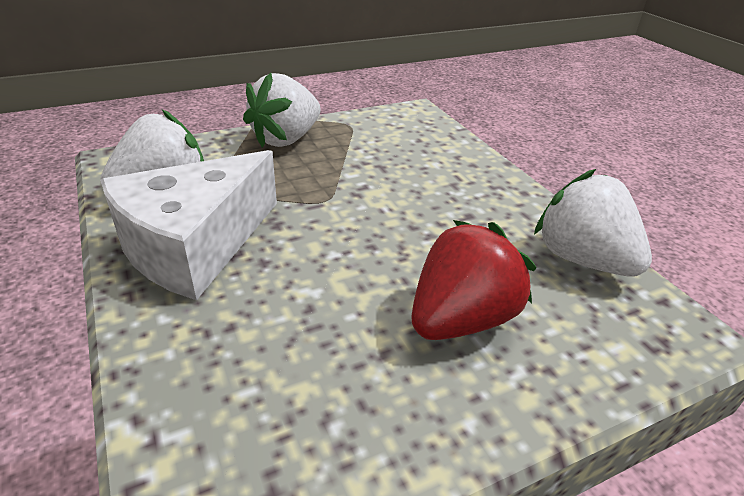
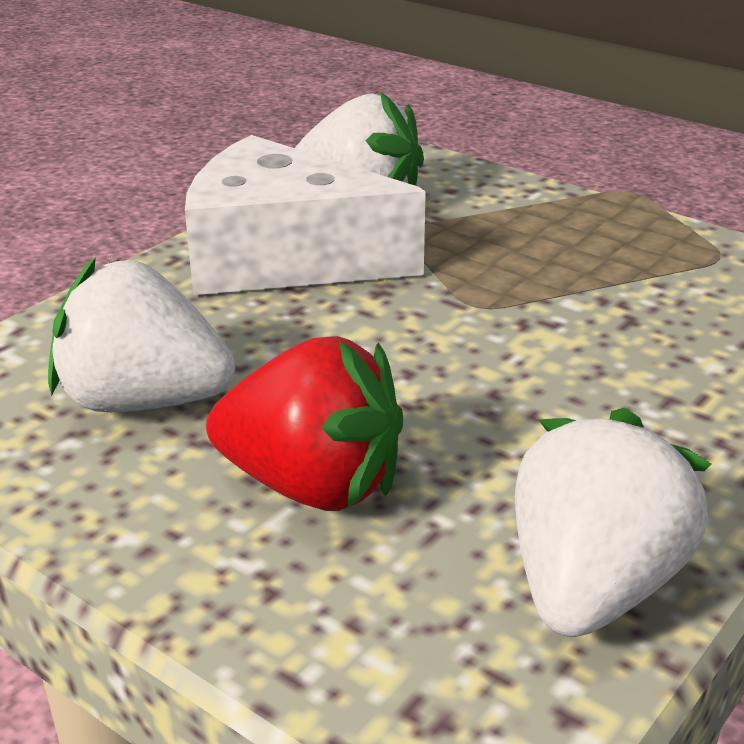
camera: 65 degrees right, 5 degrees down
(286, 139) = (593, 225): white strawberry -> white strawberry (143, 401)

